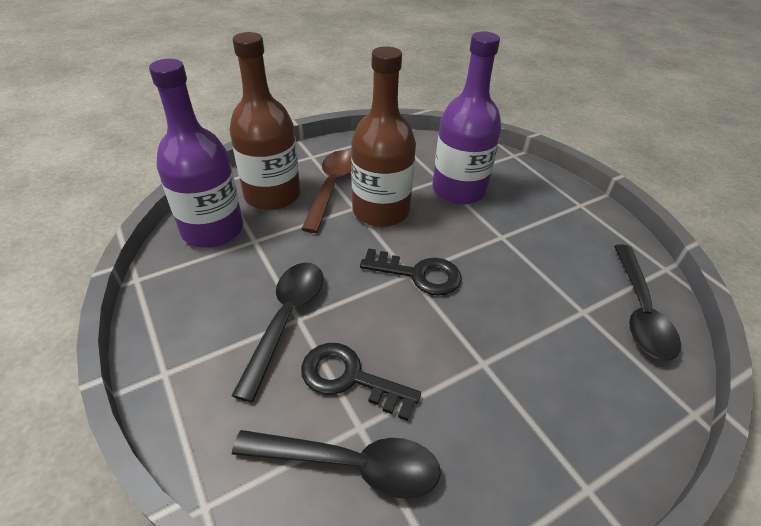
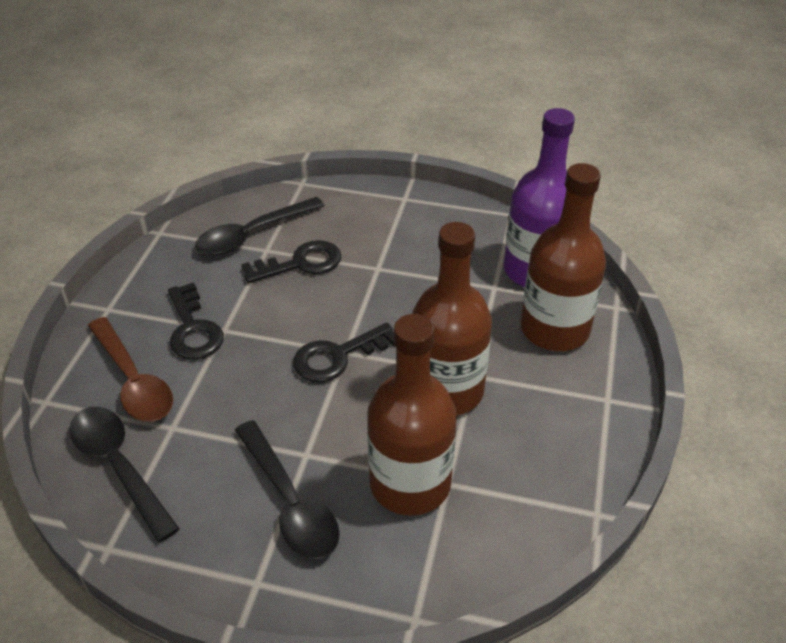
camera: 135 degrees right, 0 degrees up
(286, 319) = (384, 262): black spoon -> black spoon (290, 502)
(331, 187) = (525, 378): brown spoon -> brown spoon (133, 381)
(459, 190) = (410, 483): purple bottle -> brown bottle
(511, 385) = (193, 329): none -> black key

